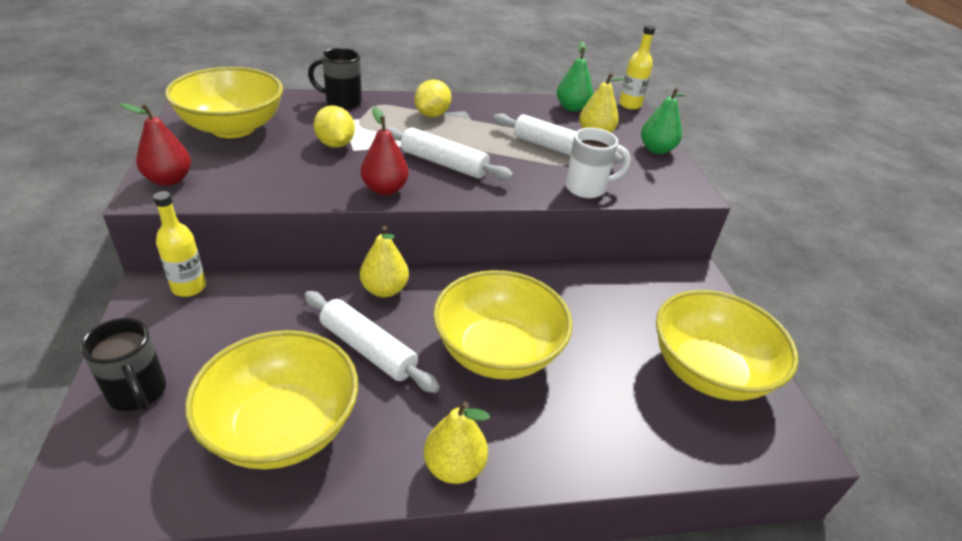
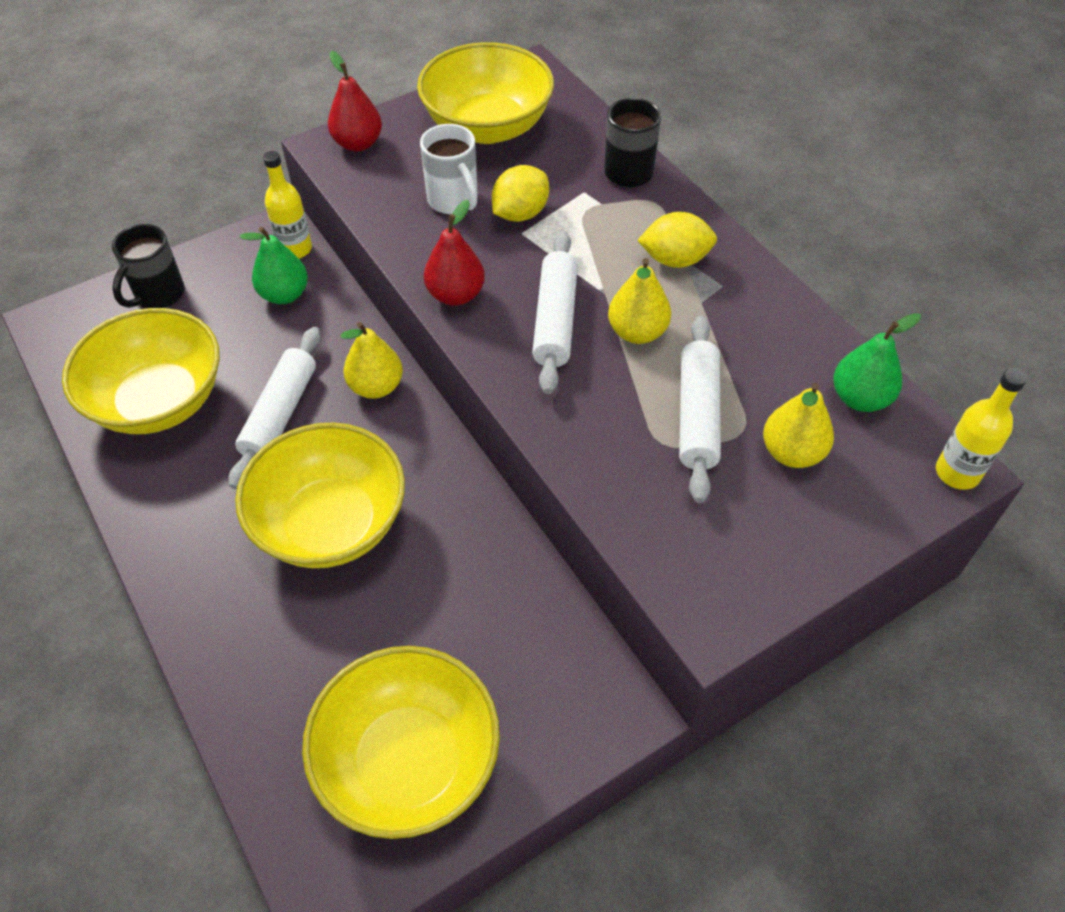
camera: 70 degrees right, 15 degrees up
(454, 467) = (161, 543): yellow pear -> yellow pear (637, 332)
(587, 188) = (610, 485): white mug -> white mug (453, 201)
(656, 149) = (815, 547): green pear -> green pear (284, 294)

